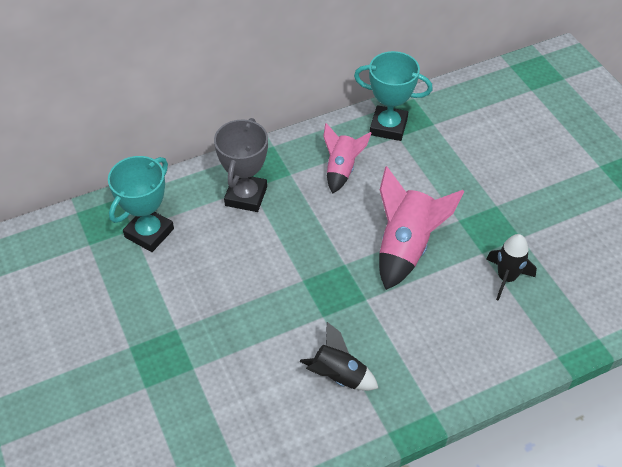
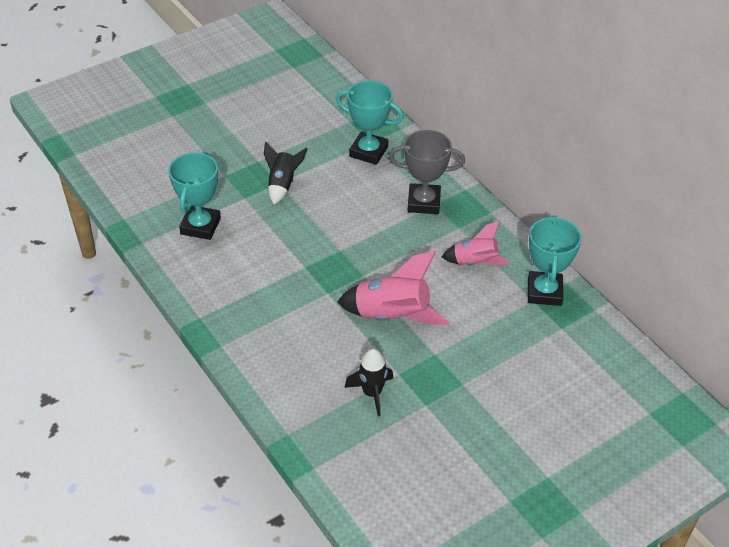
camera: 80 degrees right, 5 degrees down
(233, 422) = (200, 226): none -> turquoise trophy
(338, 376) = (248, 282): black rocket -> black rocket (282, 184)

